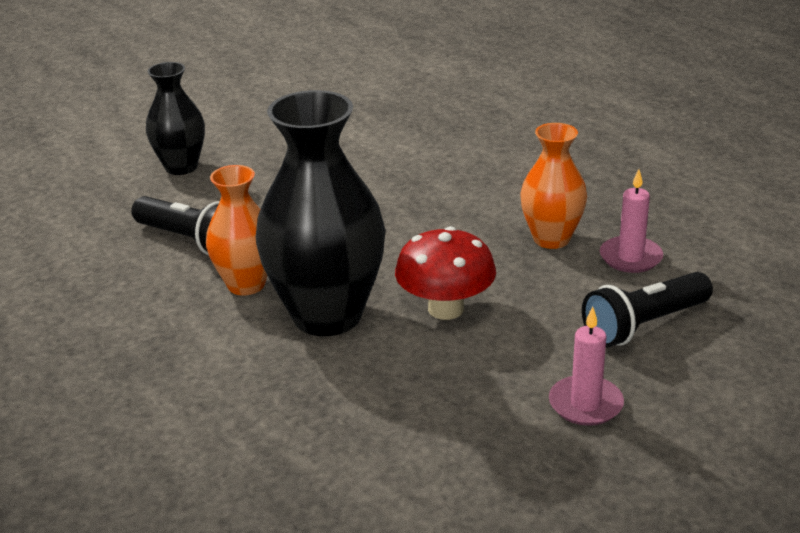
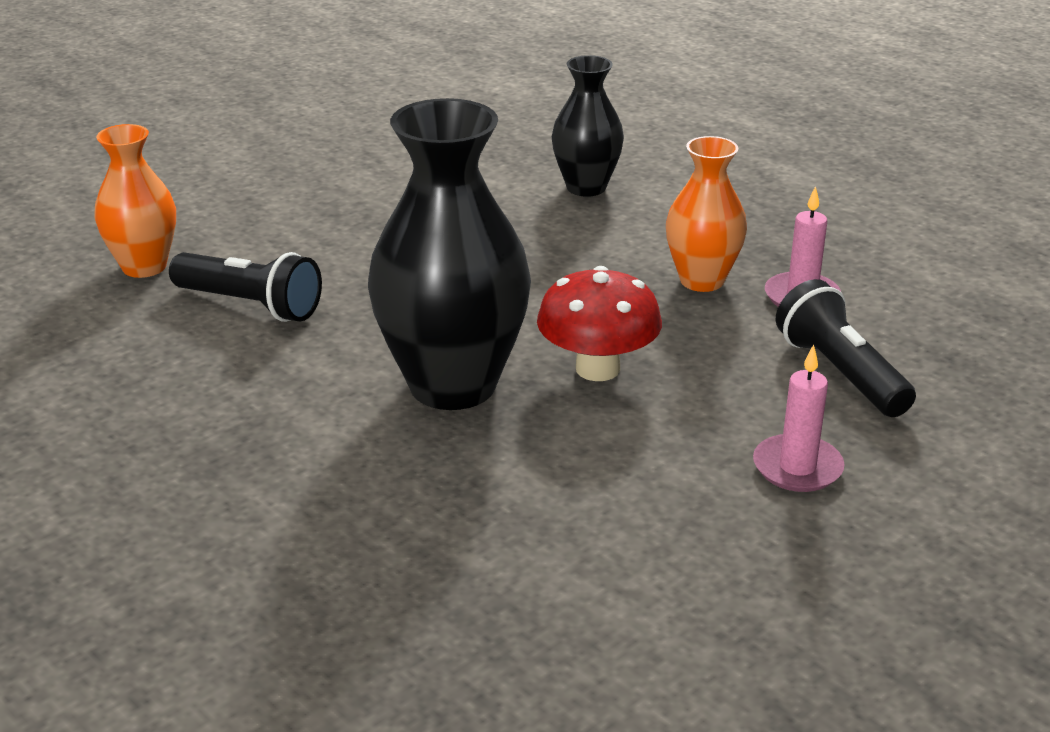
camera: 10 degrees left, 0 degrees up
(181, 167) = (212, 217): black vase -> black vase (586, 187)
(246, 284) = (338, 354): orange vase -> orange vase (144, 266)
(644, 325) = (840, 373): black flashlight -> black flashlight turned 105 degrees clockwise

